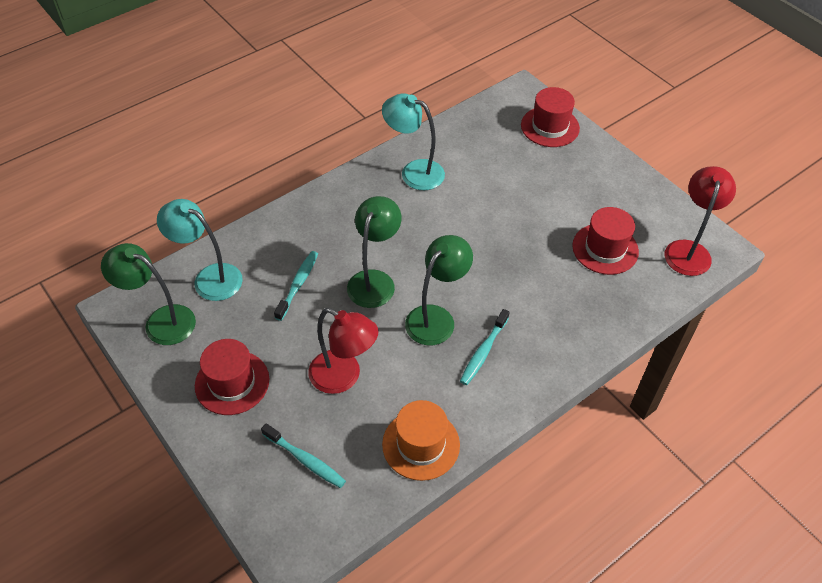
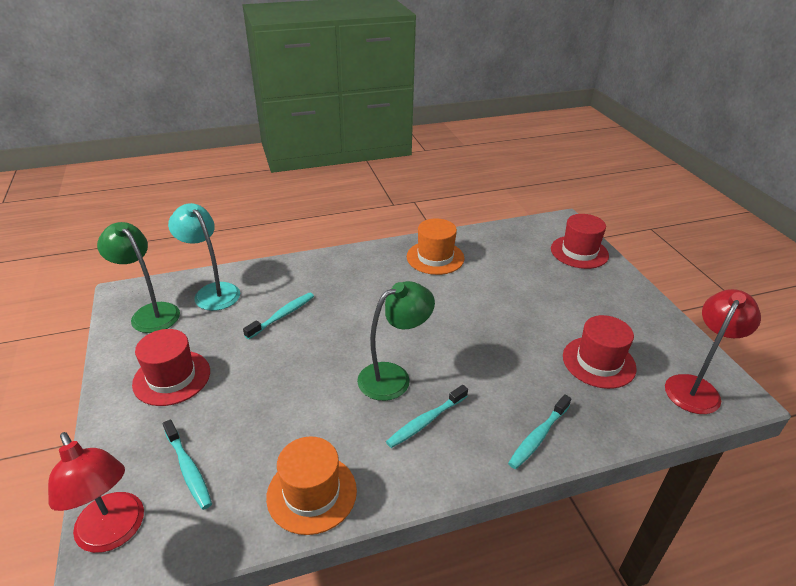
camera: 20 degrees right, 15 degrees down
(344, 377) = (274, 403): red lamp -> red lamp (114, 533)
(374, 280) = (352, 330): green lamp -> none
(414, 172) = (435, 257): turquoise lamp -> orange hat
(579, 336) = (538, 437): none -> turquoise toothbrush

